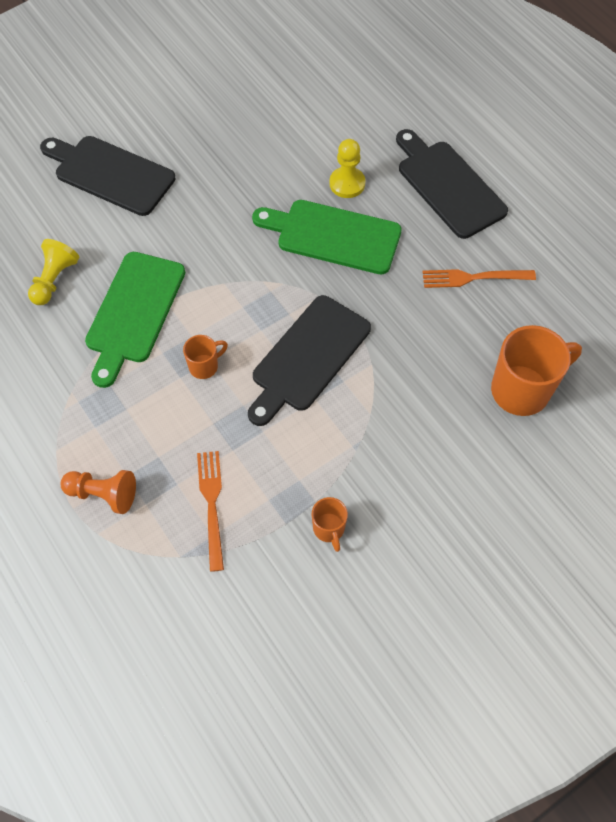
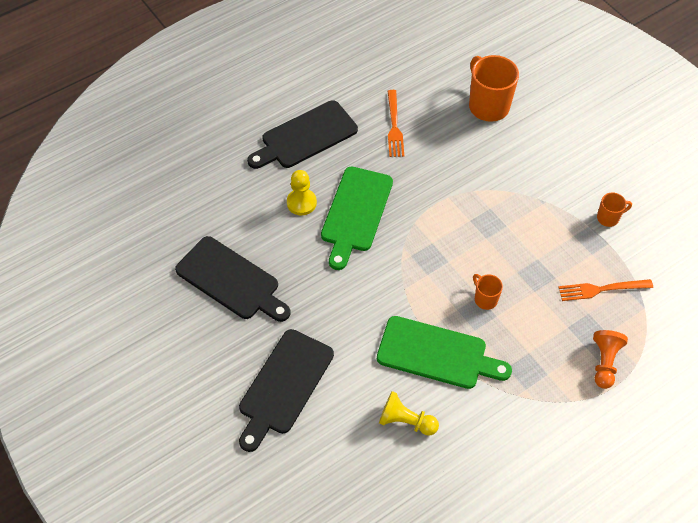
camera: 90 degrees left, 5 degrees down
(308, 357) = (471, 230): black cutting board -> black cutting board (231, 280)

